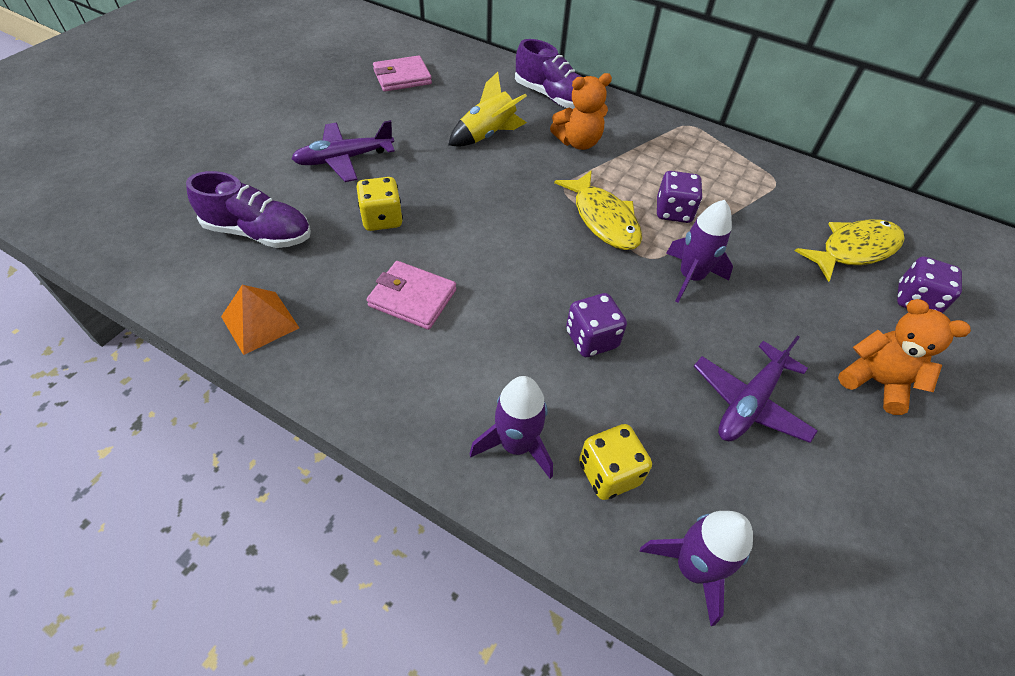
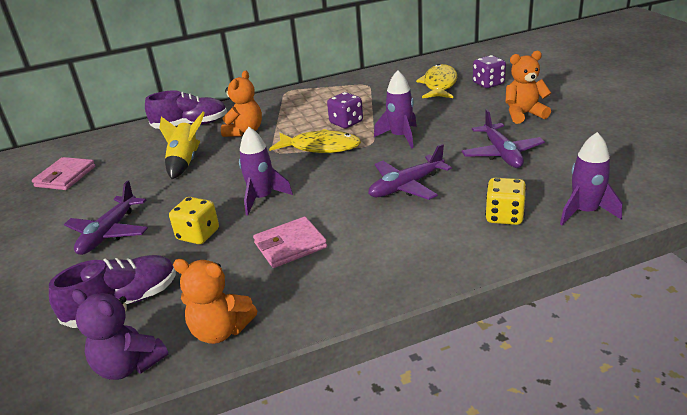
camera: 45 degrees left, 20 degrees down
(187, 287) = (129, 365): none -> purple teddy bear
(260, 322) = (221, 331): orange pyramid -> orange teddy bear
(516, 445) = (454, 243): purple rocket -> purple rocket (262, 198)
(591, 339) = (406, 186): purple dice -> purple plane

